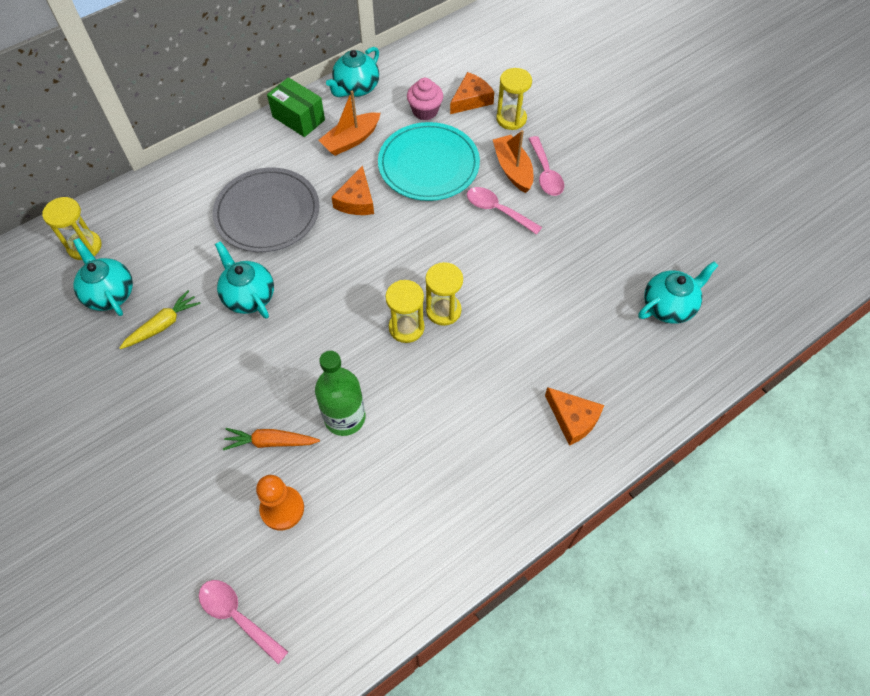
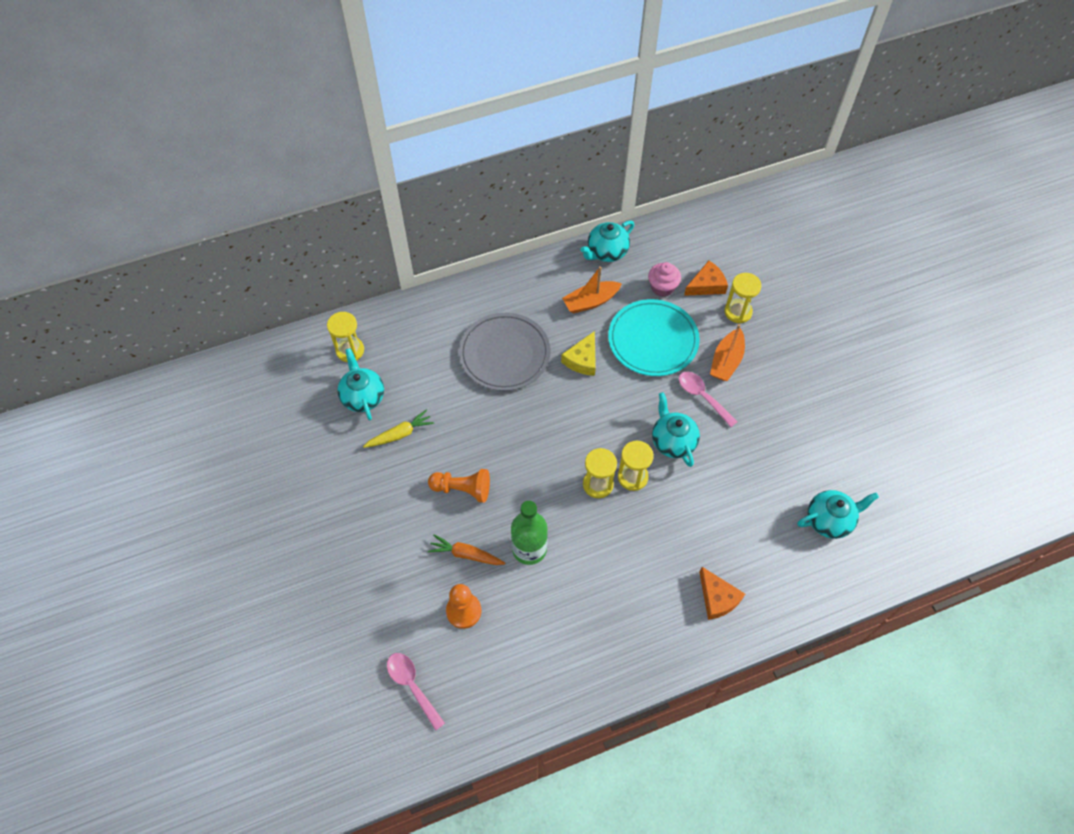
camera: 15 degrees right, 0 degrees up
(249, 296) = (474, 426): turquoise teapot -> turquoise teapot (673, 441)
(251, 369) = (462, 489): none -> orange pawn
(298, 118) = (550, 271): green box -> none
(356, 200) = (582, 360): orange cheese -> yellow cheese
(513, 169) = (726, 361): orange boat -> orange boat turned 150 degrees counterclockwise
(545, 173) = (754, 371): pink spoon -> none

